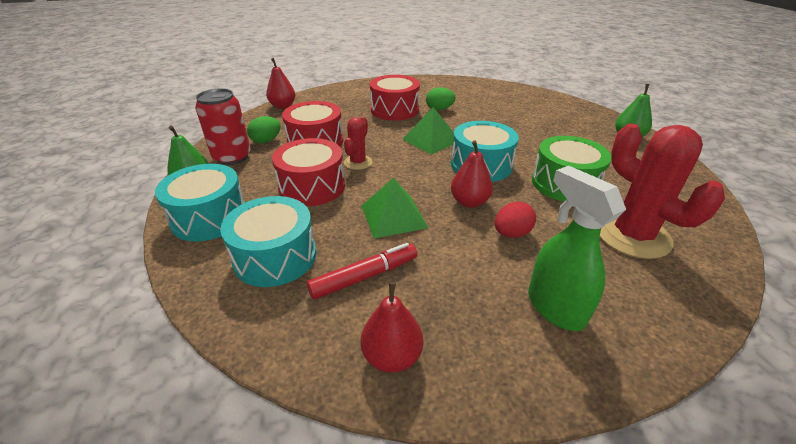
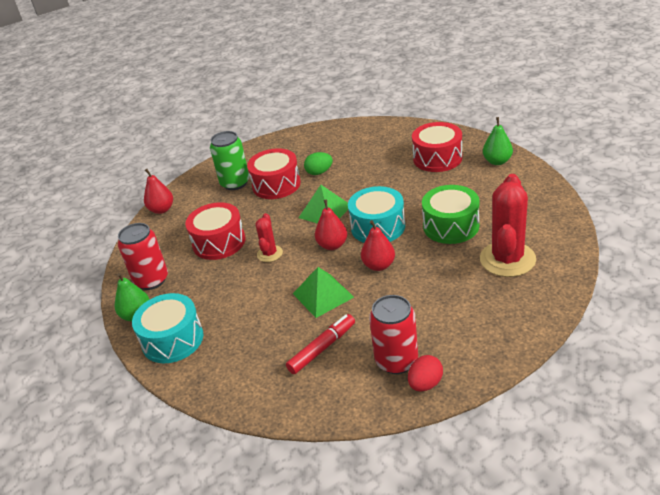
camera: 10 degrees left, 0 degrees up
(266, 141) = (172, 254): green egg -> none
(275, 256) = (247, 354): turquoise drum -> none
(312, 186) = (242, 288): red drum -> red drum (437, 158)
(358, 101) = (235, 183): none -> green can
(392, 356) = (364, 392): red pear -> red pear (332, 245)
(453, 324) = (396, 361): none -> red can
(511, 233) = (419, 283): red egg -> red egg (425, 384)
(555, 307) = (460, 330): green spray bottle -> none
(632, 235) = (507, 259): red cactus -> red cactus turned 60 degrees clockwise

